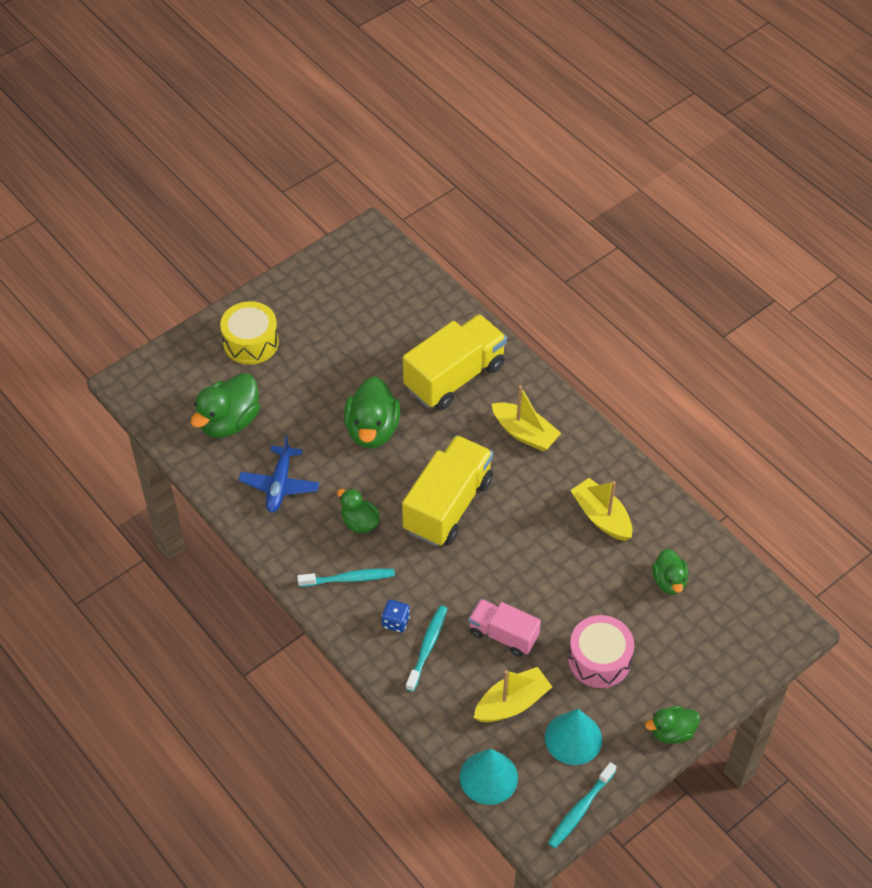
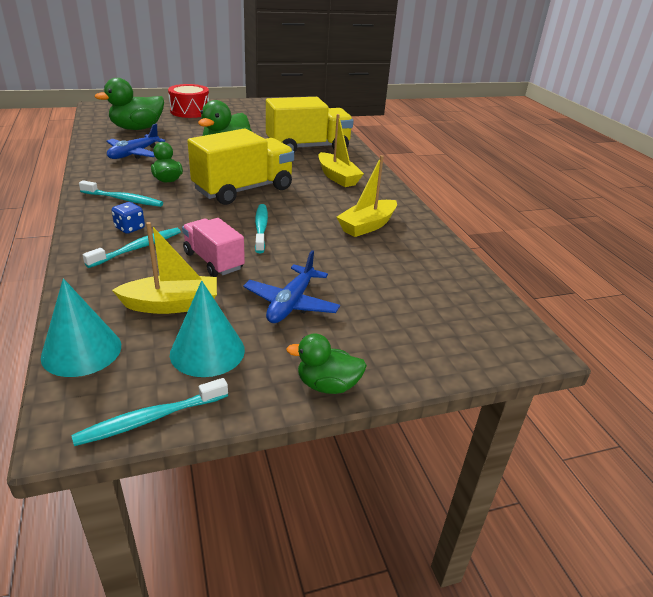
camera: 20 degrees right, 20 degrees down
(251, 342) = (190, 111): yellow drum -> red drum
(509, 566) = (261, 228): none -> turquoise toothbrush
(599, 659) = (291, 303): pink drum -> blue plane
(601, 517) = (367, 226): yellow boat -> yellow boat turned 120 degrees counterclockwise
(669, 581) = (405, 275): green duck -> none

